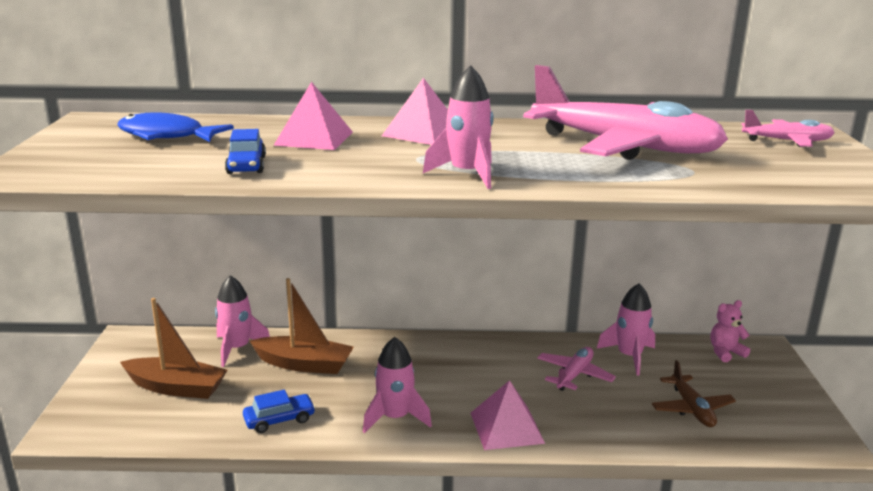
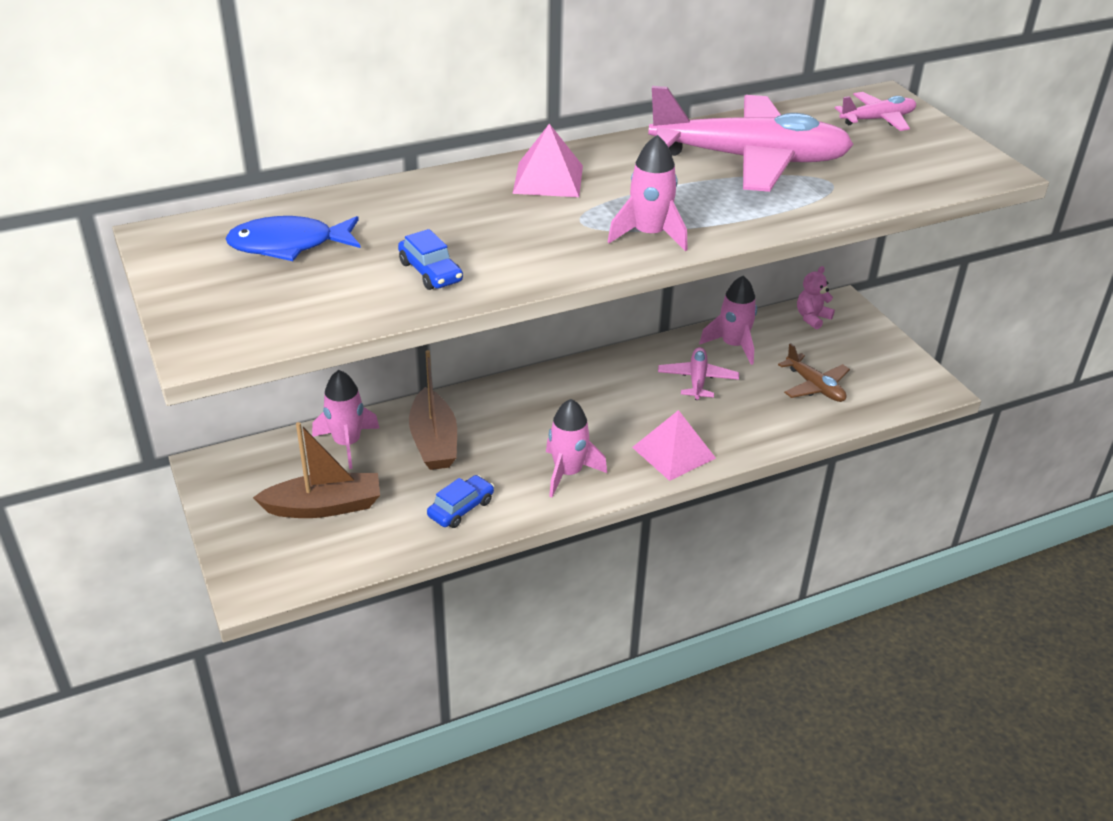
camera: 25 degrees left, 15 degrees up
(304, 364) = (434, 441): brown boat -> brown boat turned 90 degrees clockwise
(314, 138) = (449, 213): pink pyramid -> none

